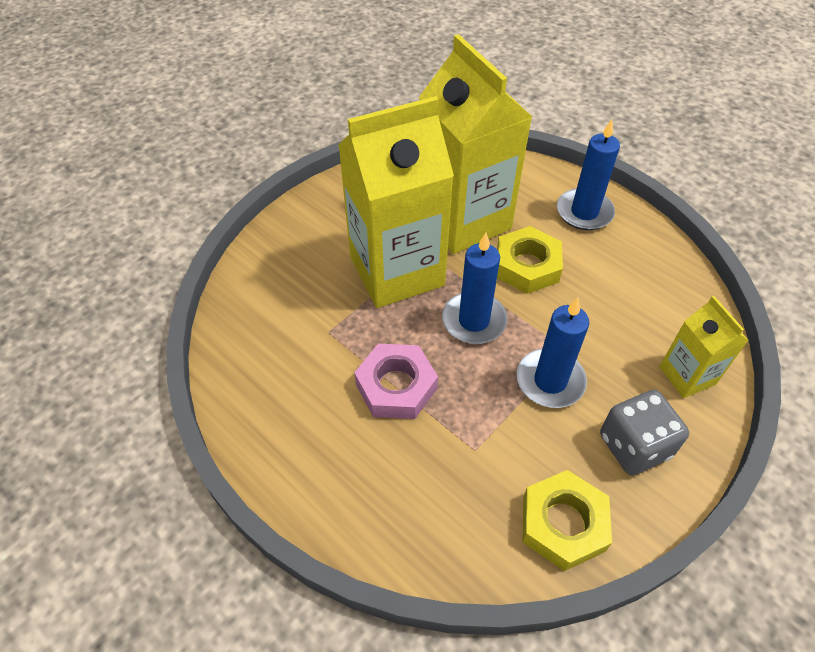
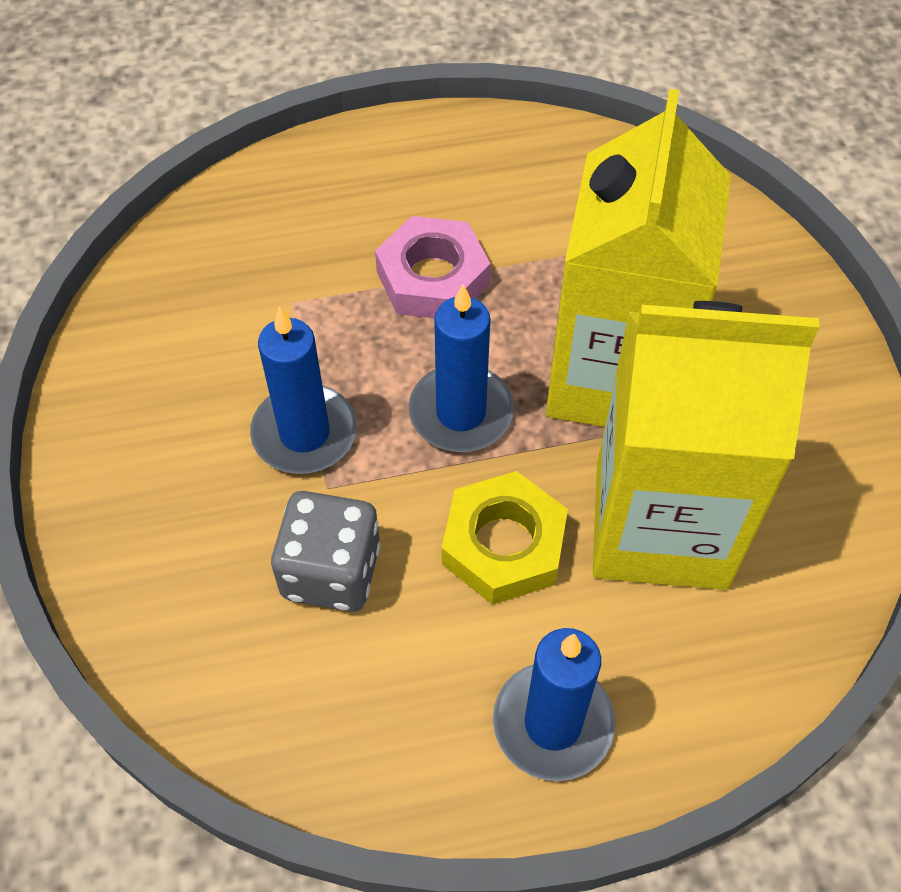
camera: 125 degrees right, 5 degrees up
(563, 524) = (146, 324): yellow nut -> none
(634, 446) = (151, 455): grey dice -> grey dice (331, 571)
(687, 375) = (169, 598): yellow carton -> none

